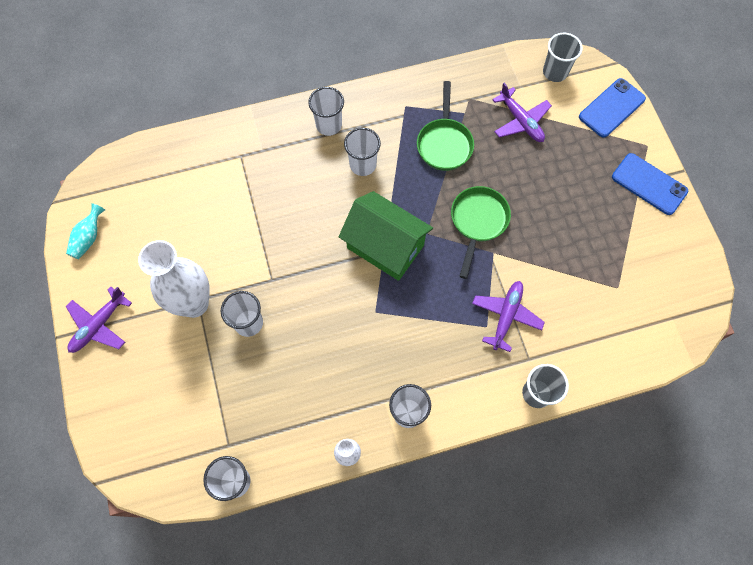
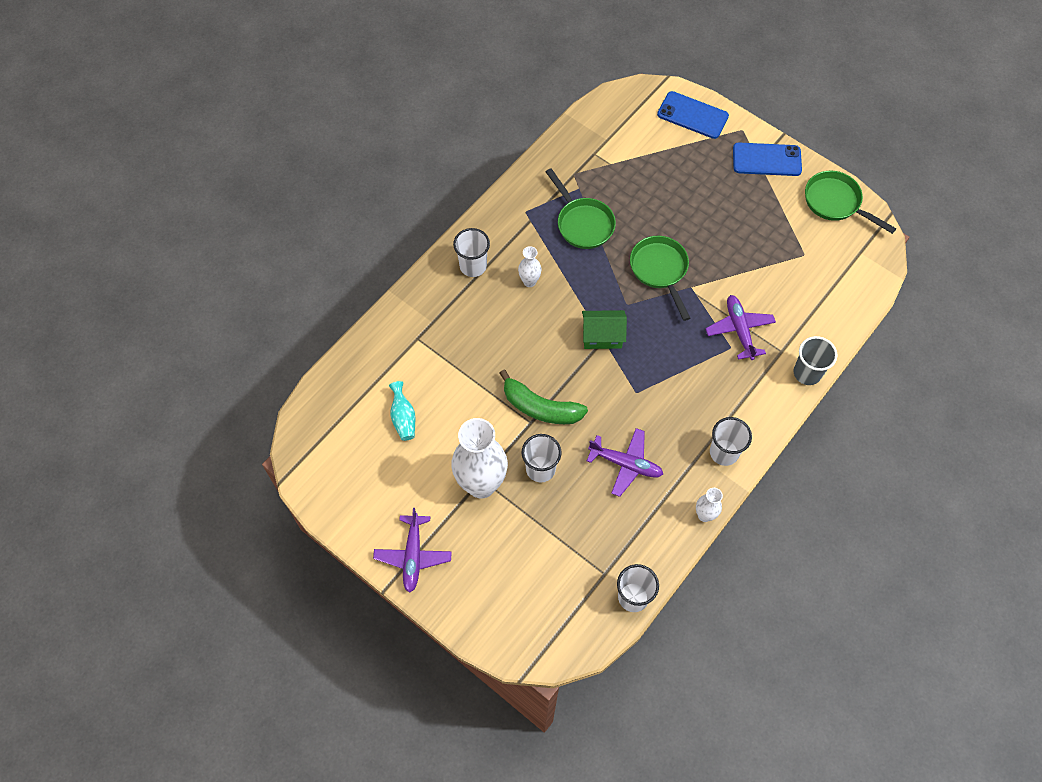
camera: 35 degrees left, 5 degrees down
(89, 238) = (340, 491): turquoise vase -> turquoise vase (403, 418)
(289, 272) = (540, 407): none -> green banana
(363, 165) = (529, 281): white cup -> white vase
(385, 247) = (602, 336): green house -> green house, size x0.60
(521, 121) = (630, 168): purple plane -> purple plane (626, 464)
(555, 72) = (625, 112): grey cup -> none
(611, 108) = (692, 115): blue phone -> blue phone turned 75 degrees counterclockwise
(684, 259) = (835, 203): none -> green pan

